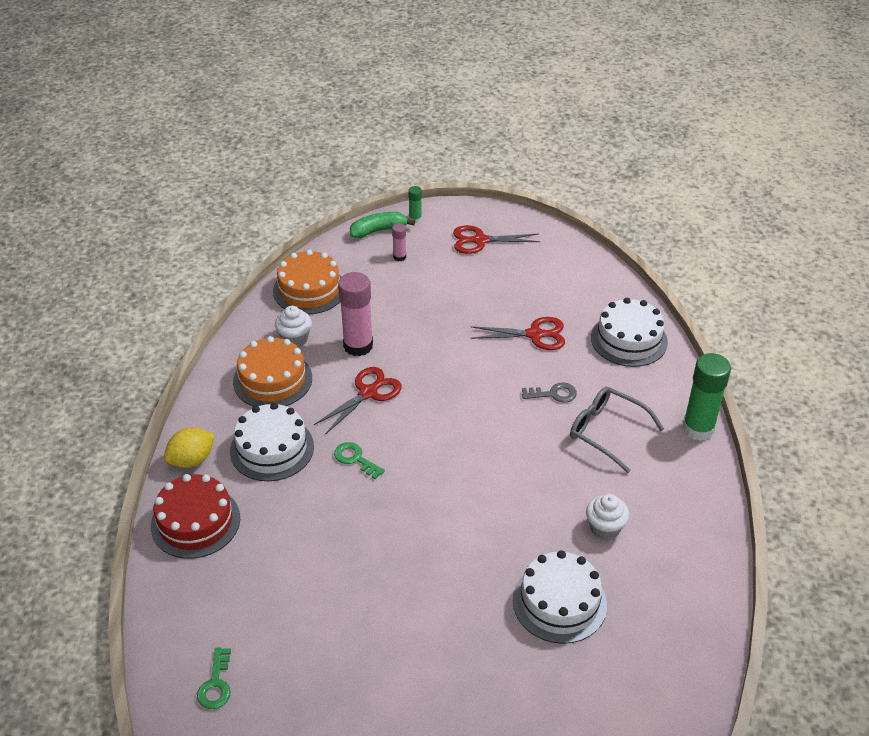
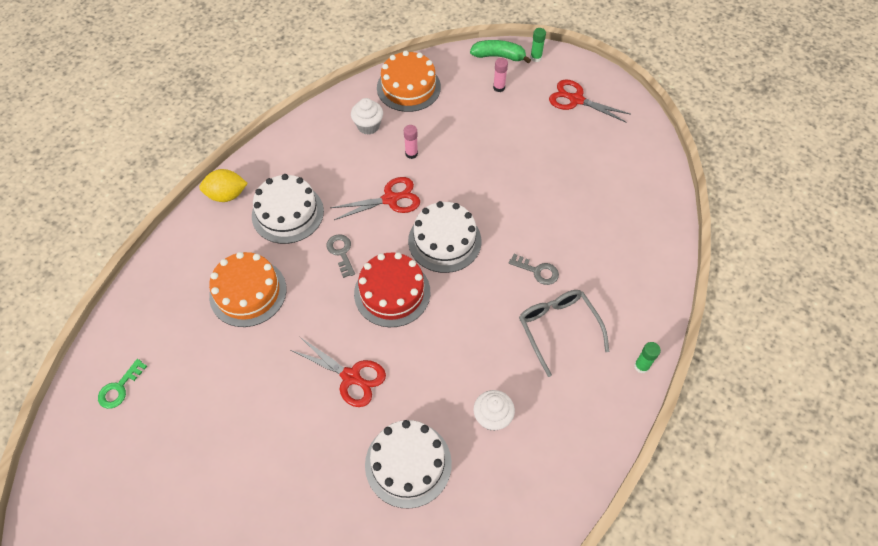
camera: 30 degrees right, 15 degrees up
(195, 522) = (195, 248): red cake -> red cake (392, 292)
(272, 380) = (328, 154): orange cake -> orange cake (248, 292)
(355, 459) = (341, 252): green key -> grey key
(358, 346) = (411, 153): pink glue stick -> pink glue stick, size x0.48
(535, 335) = (561, 208): red scissors -> red scissors (351, 377)
(629, 339) = (640, 250): white cake -> white cake (444, 241)
(698, 428) = (641, 366): green glue stick -> green glue stick, size x0.48

